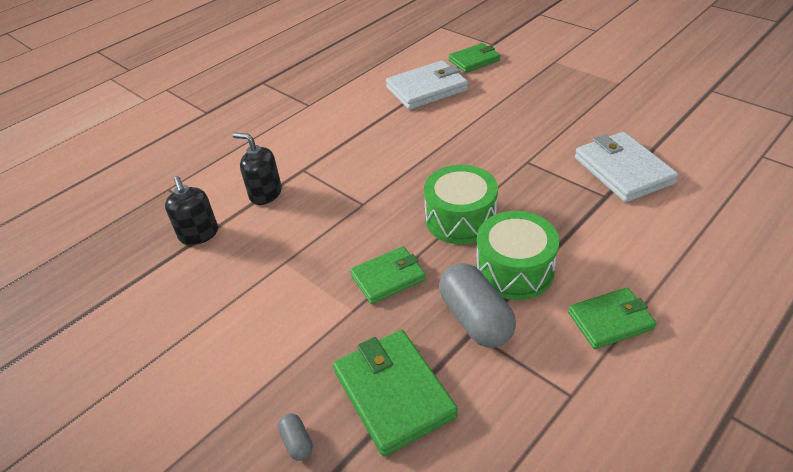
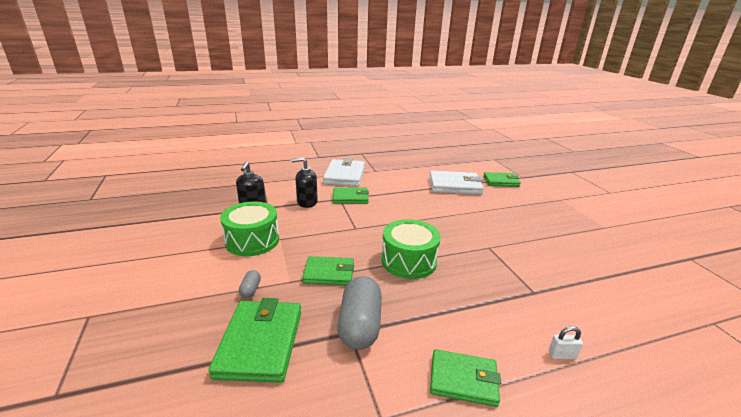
camera: 25 degrees right, 15 degrees down
(265, 194) = (307, 202): black soap dispenser -> black soap dispenser turned 60 degrees counterclockwise
(297, 442) = (176, 339): grey capsule -> grey capsule (250, 290)
(315, 162) = (350, 198): none -> green wallet
(514, 270) = (417, 308): green drum -> green drum (252, 240)
(623, 170) = (563, 281): white wallet -> white wallet (344, 175)
(670, 251) = (562, 355): none -> white padlock

